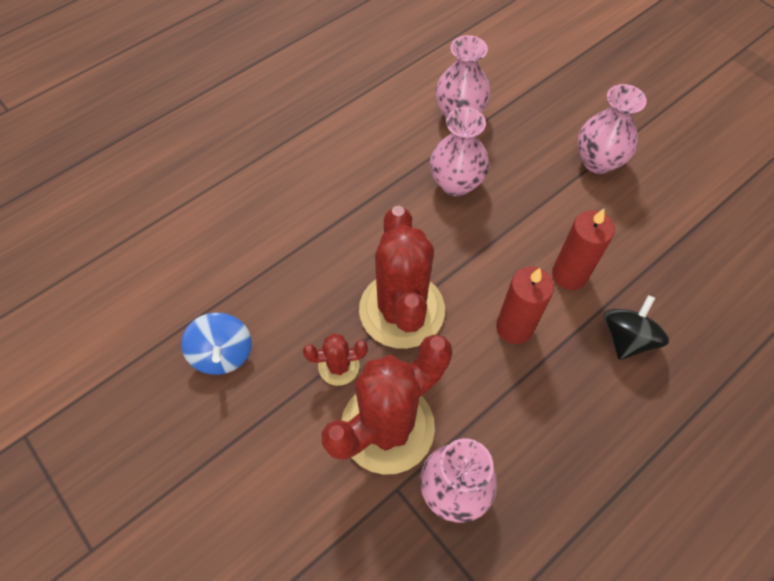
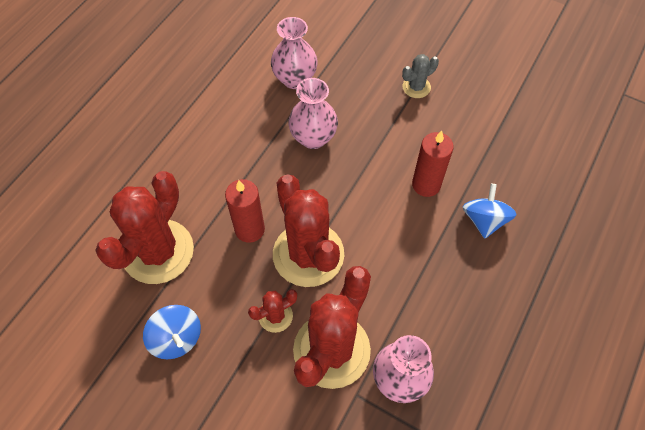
camera: 20 degrees left, 0 degrees up
(240, 254) = (158, 251): none -> red cactus
(514, 327) = (399, 239): red candle -> red candle (250, 229)
(598, 161) = (416, 87): pink vase -> grey cactus
(626, 338) = (484, 220): black spinning top -> blue spinning top

